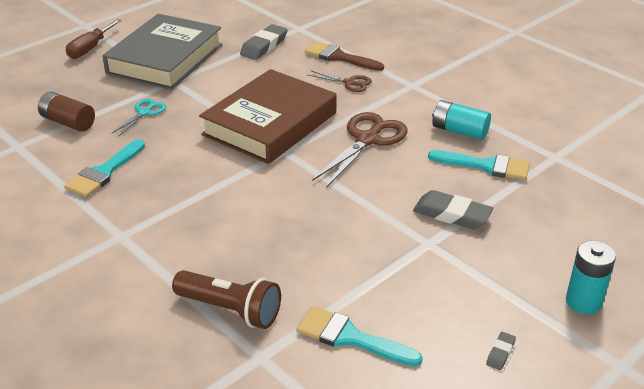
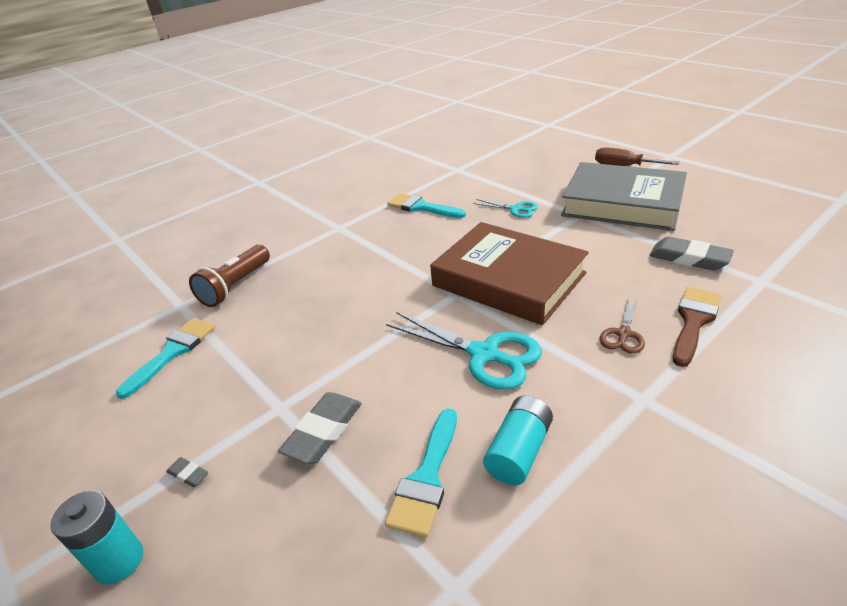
camera: 95 degrees right, 0 degrees up
(68, 122) = (493, 180): brown battery -> none
(367, 140) = (484, 354): brown scissors -> turquoise scissors
(500, 353) = (94, 460): grey eraser -> grey eraser (188, 474)

